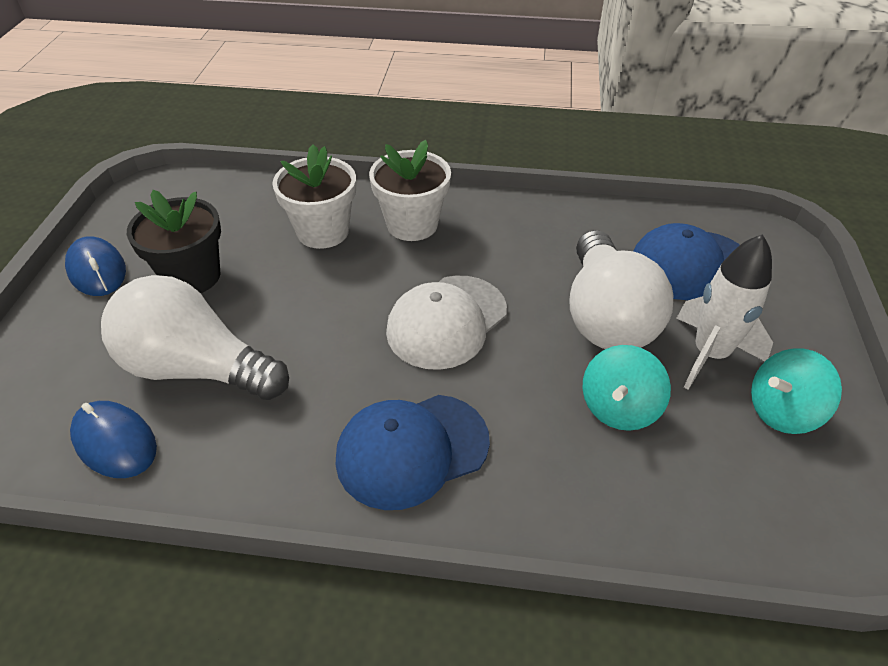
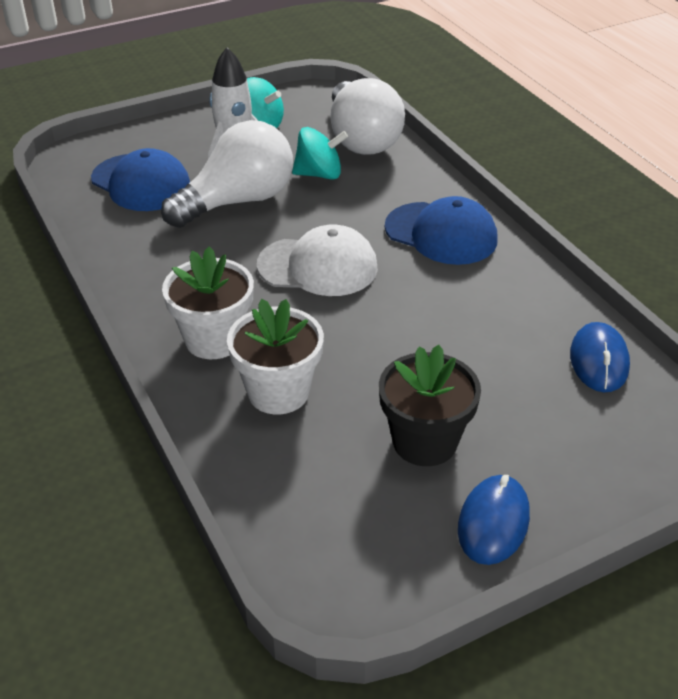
camera: 125 degrees left, 5 degrees down
(196, 368) = (502, 365): white light bulb -> white light bulb (361, 139)

